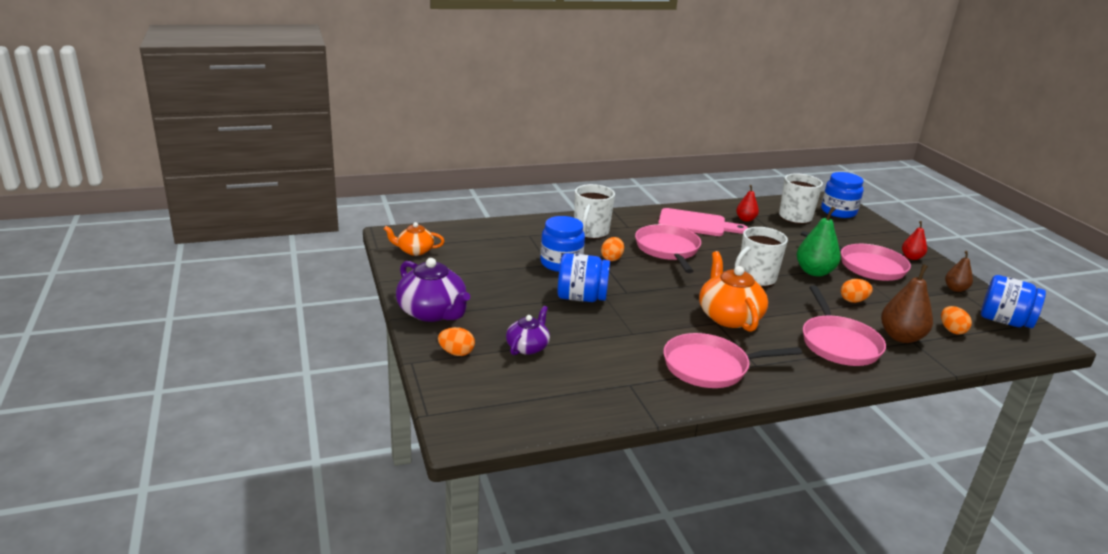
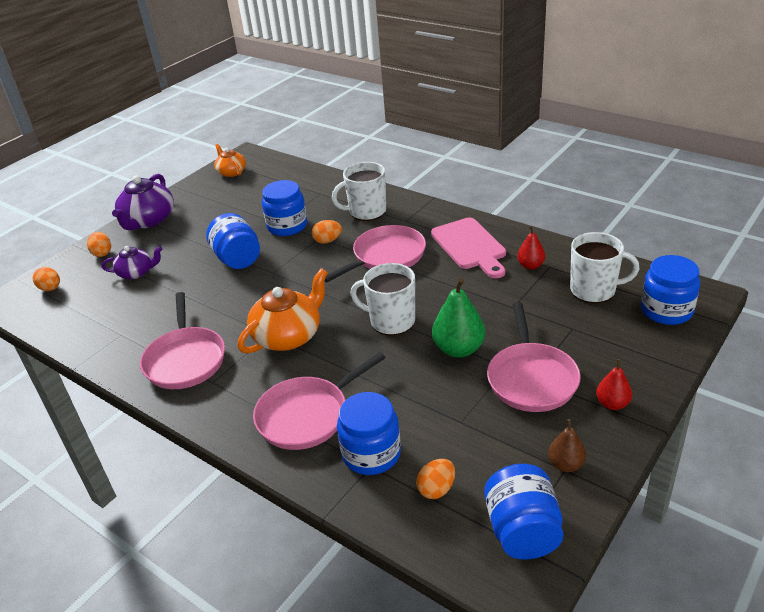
camera: 60 degrees right, 10 degrees up
(710, 367) = (185, 359): pink pan -> pink pan turned 150 degrees counterclockwise
(853, 300) = (421, 396): orange egg -> orange egg (51, 289)
(901, 337) = (371, 454): brown pear -> blue jar

